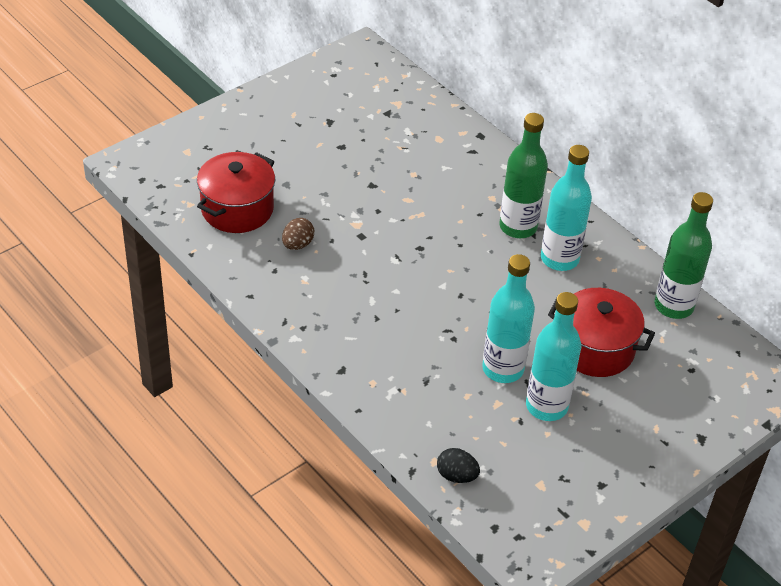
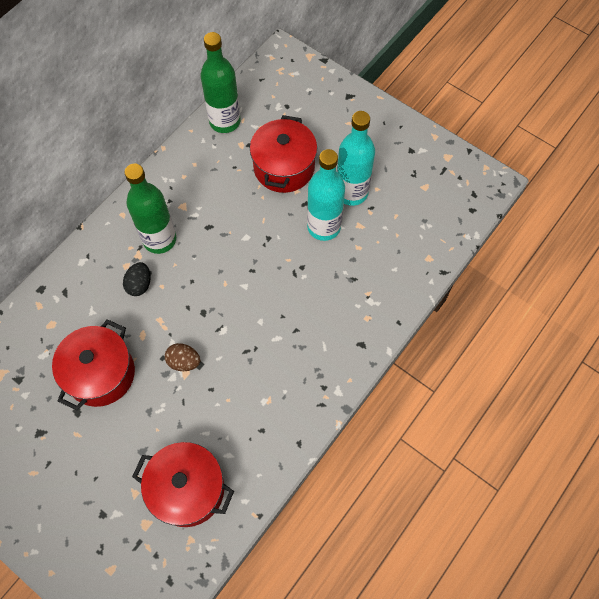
camera: 100 degrees left, 20 degrees up
(297, 244) = (223, 418): brown egg -> brown egg (184, 362)
(375, 166) = (101, 374): none -> red pot
(456, 476) = (437, 241): black egg -> black egg (139, 284)
(559, 259) = (191, 204): turquoise bottle -> none

